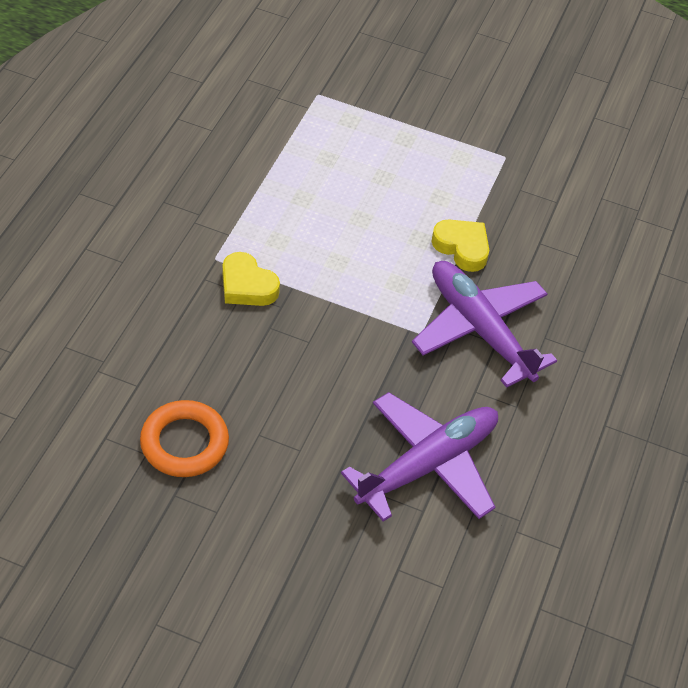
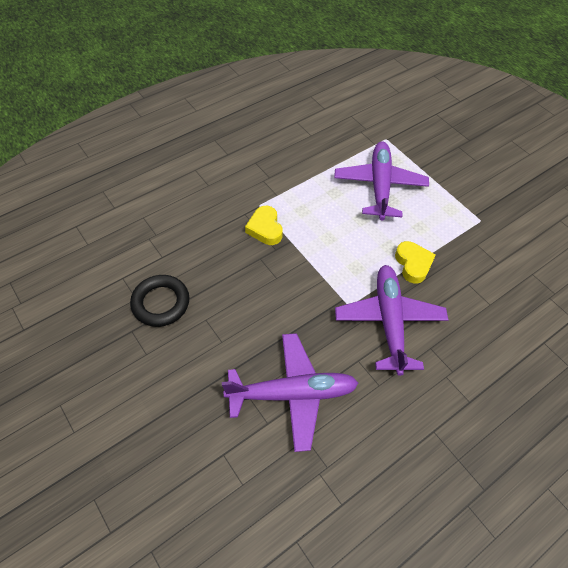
camera: 35 degrees right, 5 degrees up
(184, 443) = (161, 303): orange ring -> black ring
(353, 163) = (379, 185): none -> purple plane

